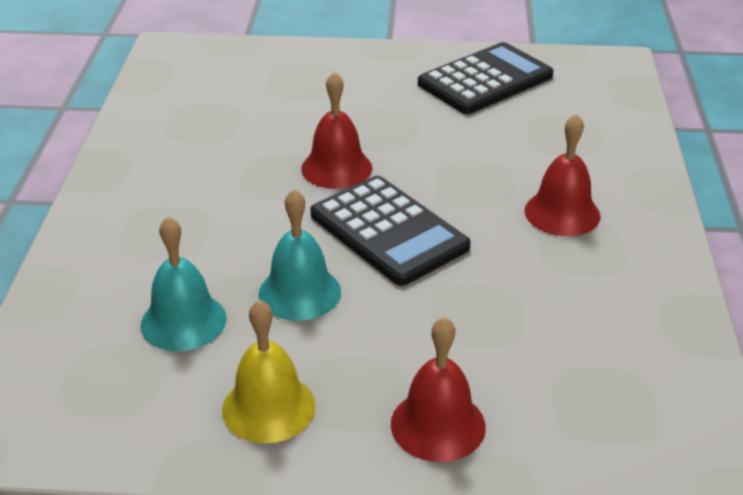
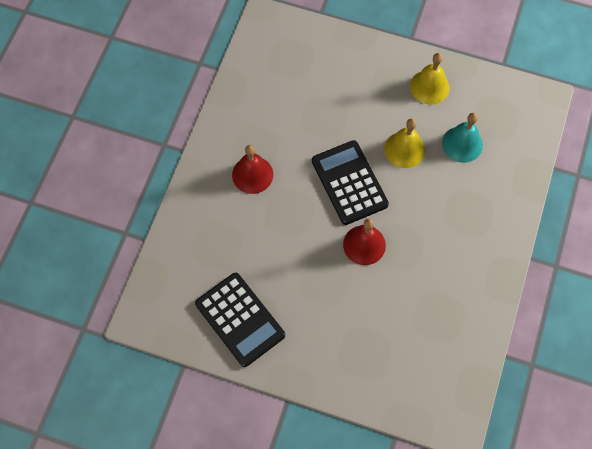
camera: 165 degrees left, 30 degrees up
(299, 292) = (404, 149): turquoise bell -> yellow bell
(438, 425) = (362, 63): red bell -> none
(485, 80) = (240, 319): black calculator -> black calculator turned 105 degrees counterclockwise

